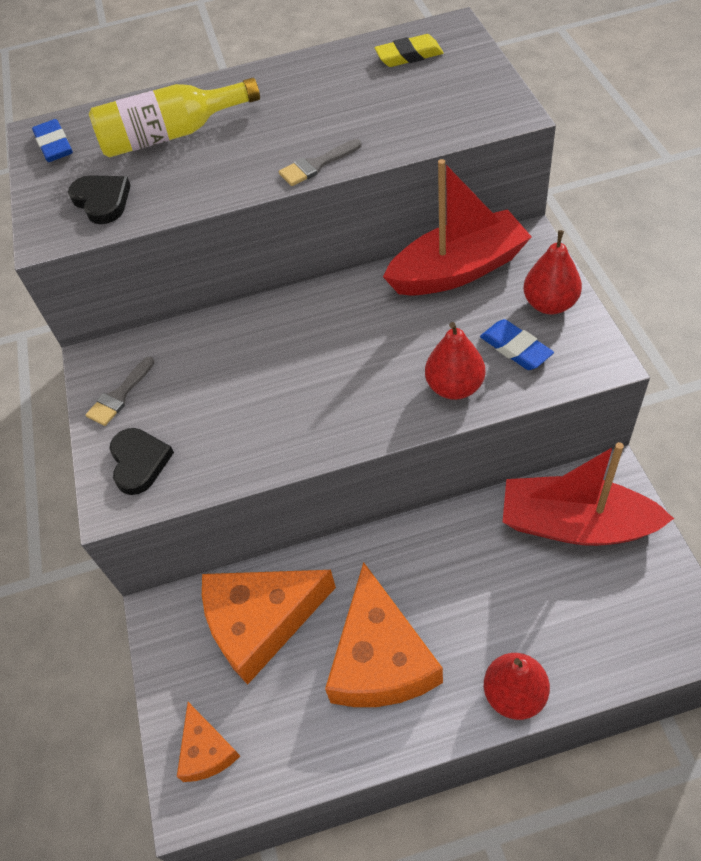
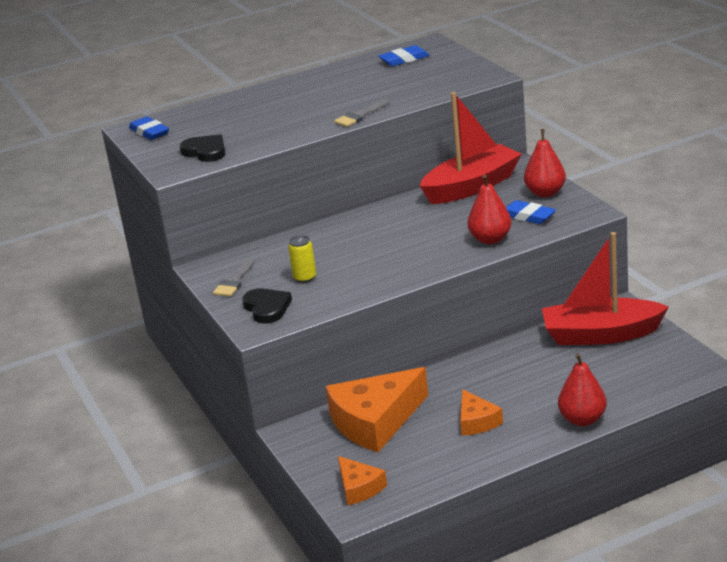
camera: 15 degrees left, 25 degrees down
(171, 135) = (241, 116): yellow bottle -> none
(203, 409) = (305, 277): none -> yellow can
(381, 658) = (477, 421): orange cheese -> orange cheese, size x0.52
(409, 55) = (404, 59): yellow eraser -> blue eraser

